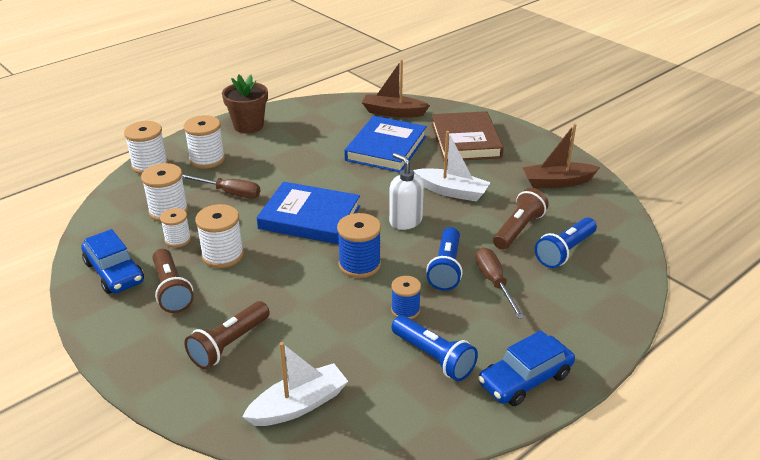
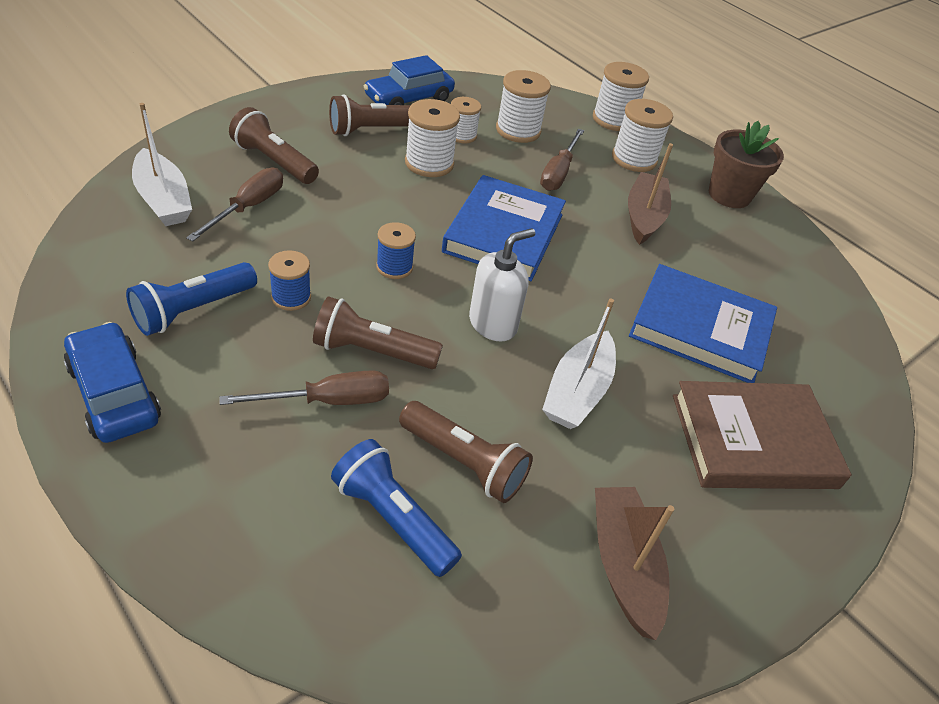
camera: 85 degrees right, 10 degrees up
(301, 349) = (248, 207): none -> brown screwdriver
(359, 265) = (394, 267): blue spool -> blue spool, size x0.64
(393, 112) = (826, 352): brown boat -> brown boat (644, 216)
(446, 268) = (372, 351): blue flashlight -> brown flashlight

